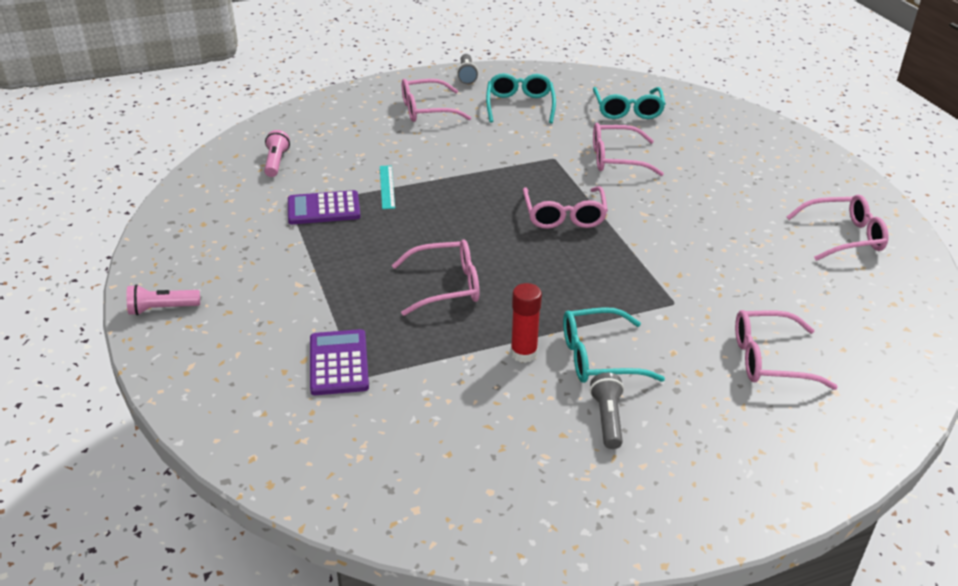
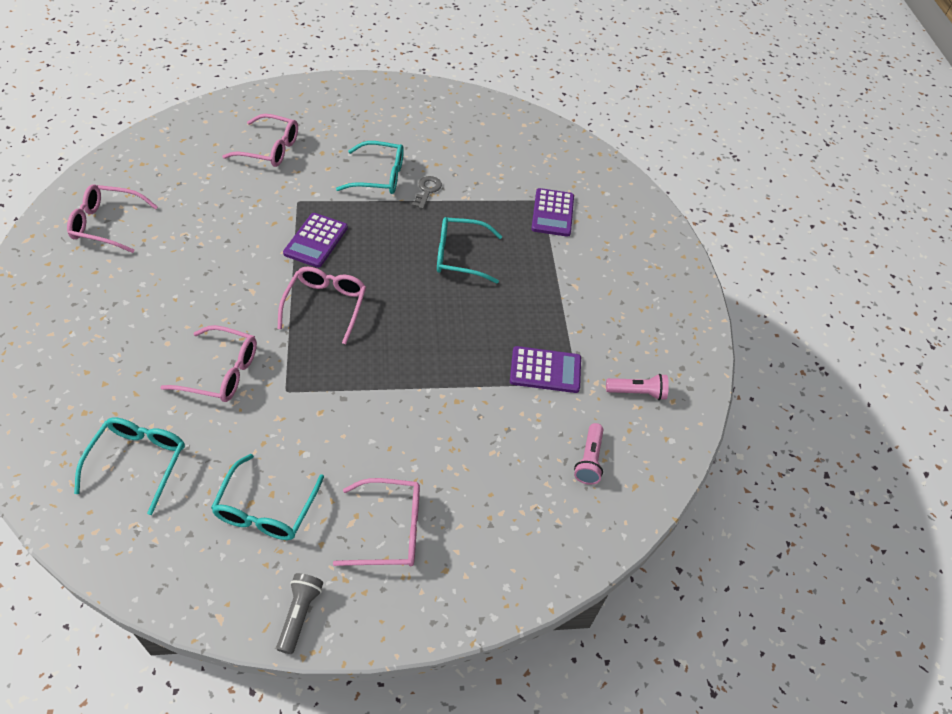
camera: 170 degrees left, 15 degrees up
(162, 309) = (680, 287): pink flashlight -> pink flashlight (637, 392)
(387, 187) = (477, 388): turquoise ruler -> none
(447, 286) = (459, 256): pink glasses -> turquoise glasses
(523, 353) = (427, 190): red glue stick -> grey key
(607, 419) = (398, 141): grey flashlight -> none
(619, 267) = (316, 240): none -> purple calculator

